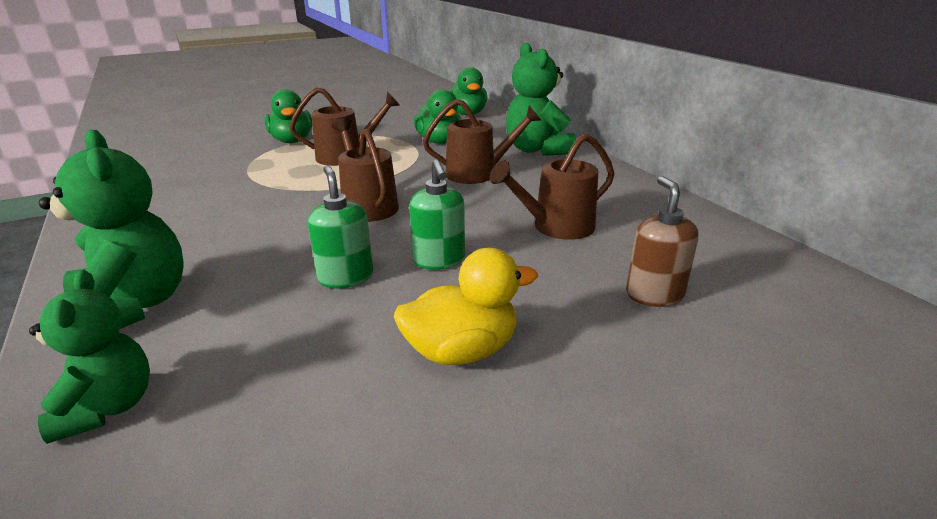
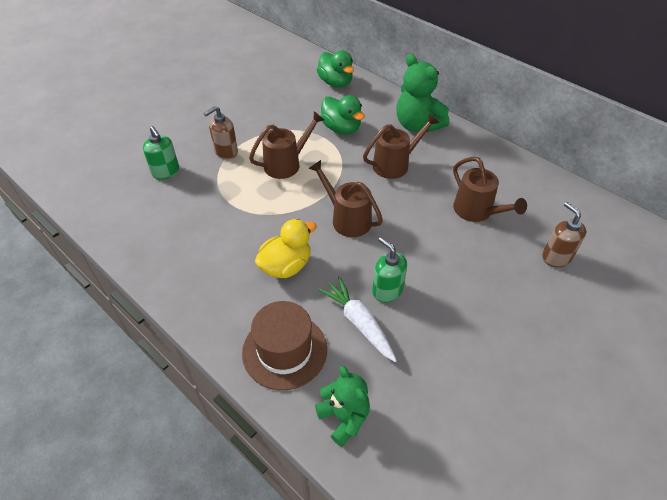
camera: 20 degrees left, 20 degrees up
(133, 306) = (284, 351): green teddy bear -> brown hat
(268, 301) = (359, 323): none -> white carrot
(292, 141) = (226, 152): green duck -> brown soap dispenser
(439, 260) = (429, 261): green soap dispenser -> green soap dispenser (166, 172)
(462, 351) = (486, 326): yellow duck -> yellow duck (286, 266)
(556, 227) = (477, 212): brown watering can -> brown watering can turned 75 degrees counterclockwise

